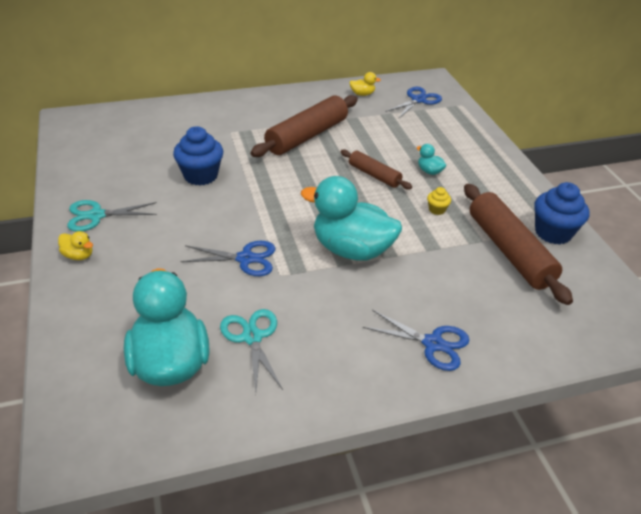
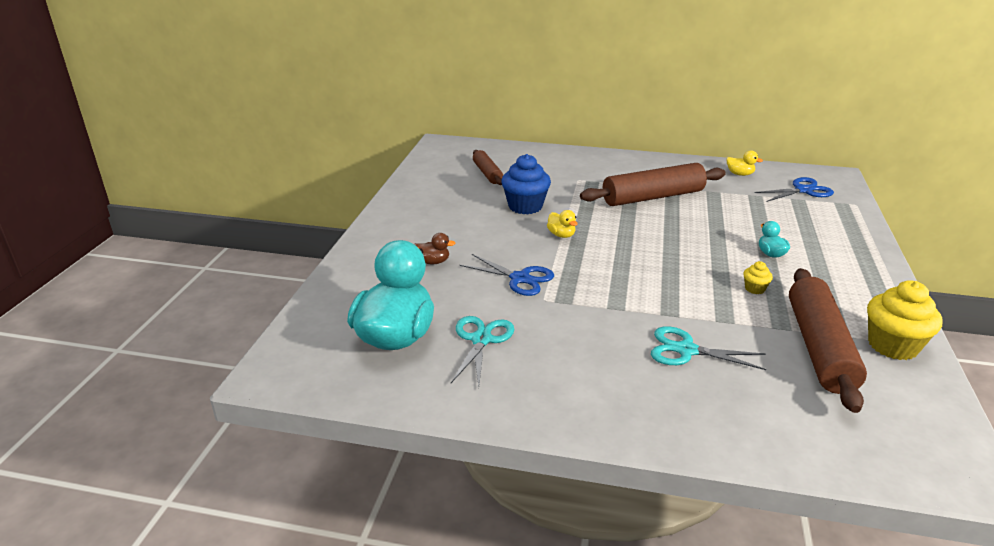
camera: 30 degrees right, 10 degrees down
(78, 255) = (380, 240): yellow duck -> yellow duck (561, 235)
(96, 215) = (414, 215): turquoise scissors -> turquoise scissors (686, 350)
(151, 265) = (433, 262): none -> brown duck
(351, 249) = (631, 298): turquoise duck -> none
(374, 175) = (703, 243): brown rolling pin -> brown rolling pin (487, 173)
(433, 344) = (663, 402): blue scissors -> none
(553, 233) = (892, 346): blue cupcake -> yellow cupcake

